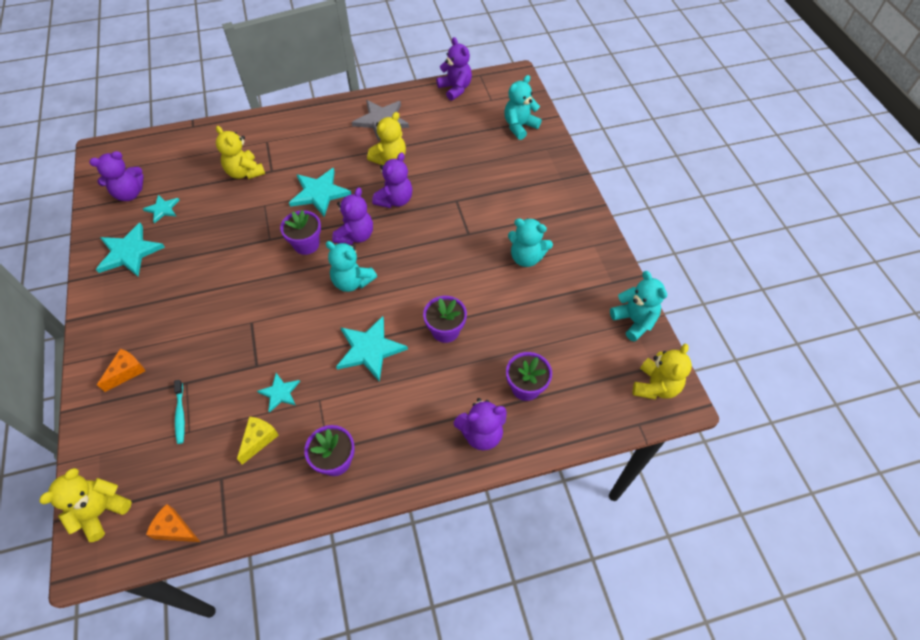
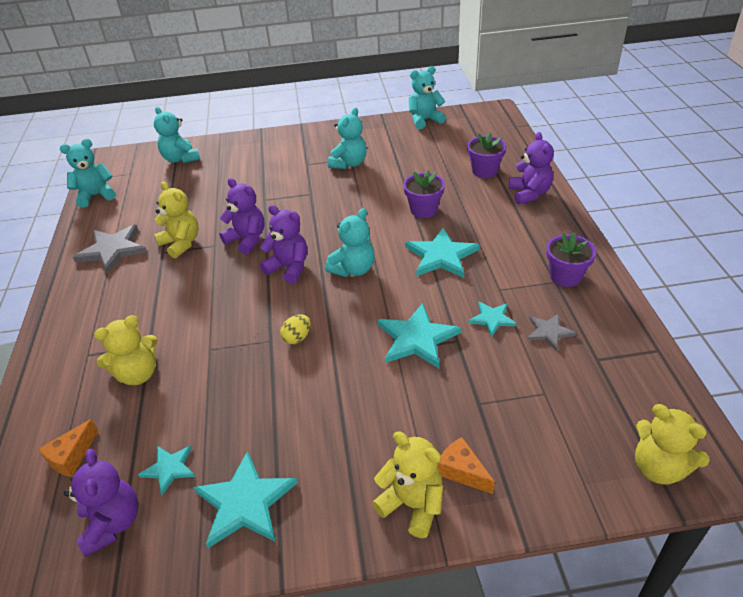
camera: 80 degrees left, 15 degrees down
(175, 529) = (662, 392): orange cheese -> orange cheese (72, 457)
(180, 415) = (523, 404): turquoise toothbrush -> none
(259, 439) = (549, 332): yellow cheese -> grey star
(270, 255) = (297, 338): none -> yellow egg
(306, 244) = (289, 307): purple flower pot -> none
(319, 193) = (210, 299): turquoise star -> turquoise star (417, 338)
(455, 89) = (96, 196): purple teddy bear -> turquoise teddy bear
(655, 386) = (483, 117): yellow teddy bear -> yellow teddy bear (412, 504)

